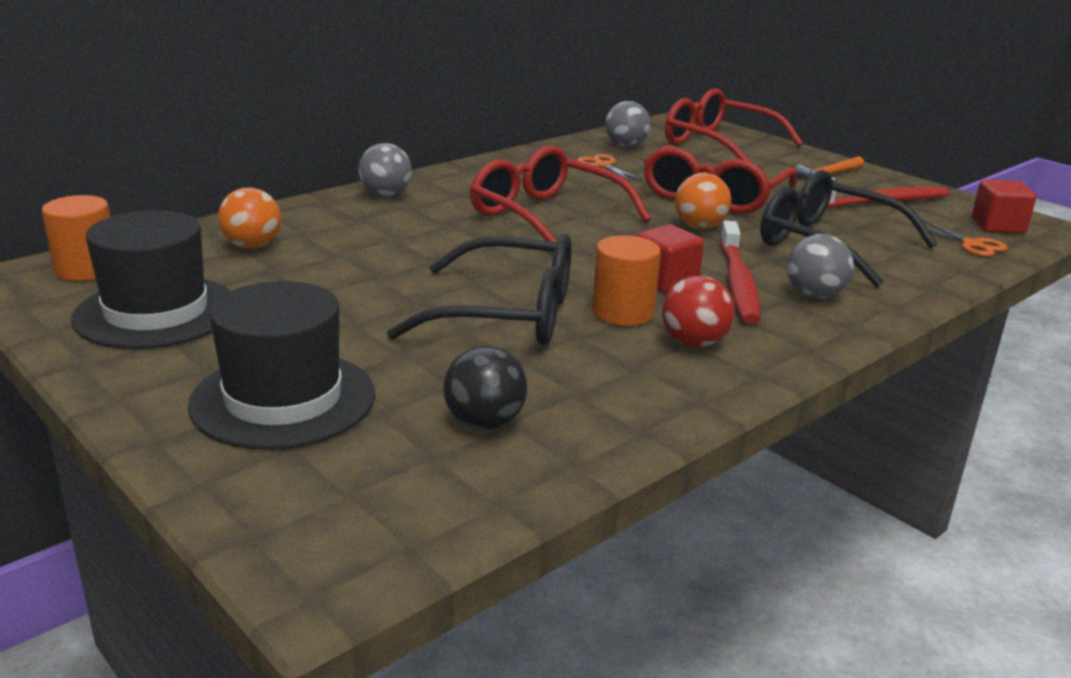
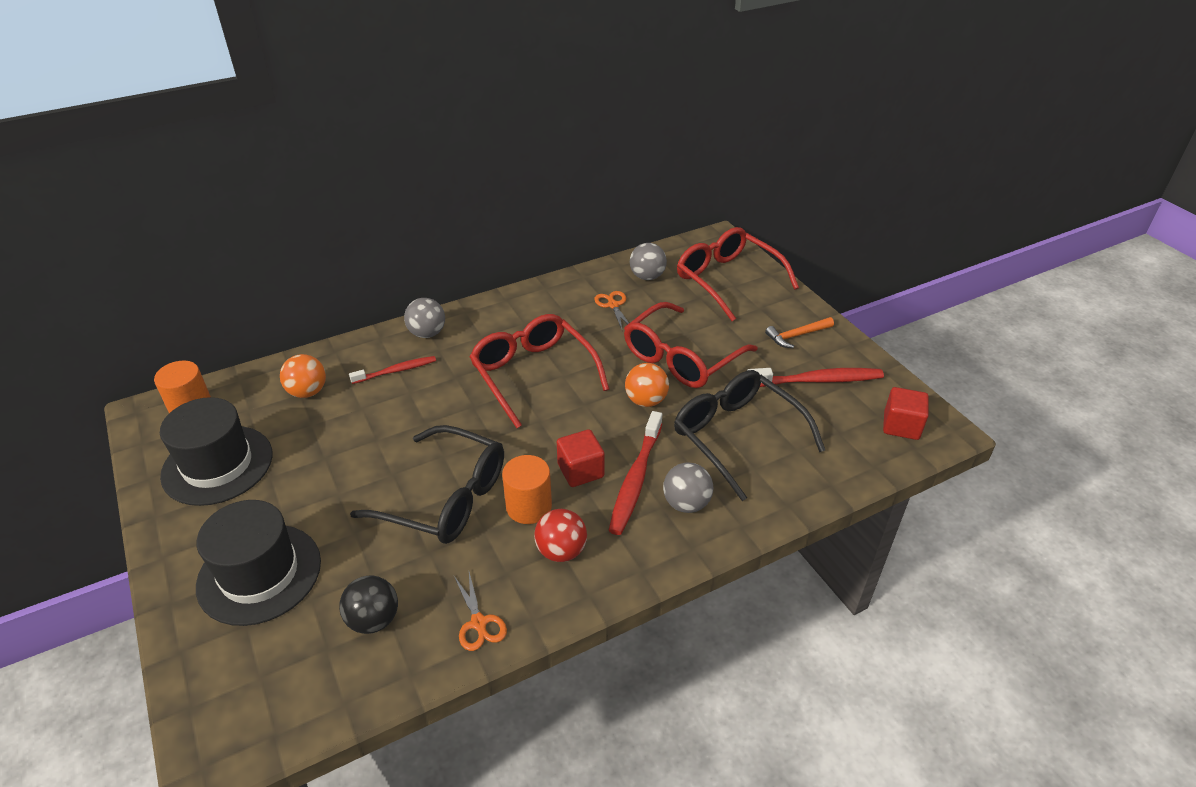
camera: 15 degrees right, 15 degrees up
(365, 224) = (396, 371): none -> red toothbrush
(972, 244) = (860, 450): orange scissors -> orange scissors (479, 623)

